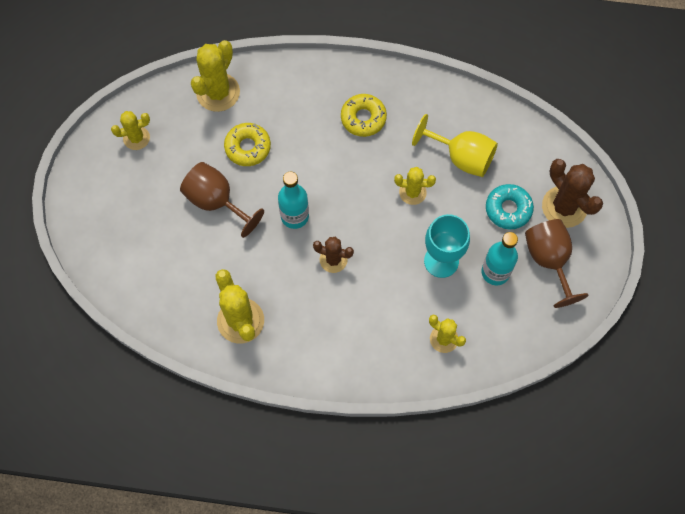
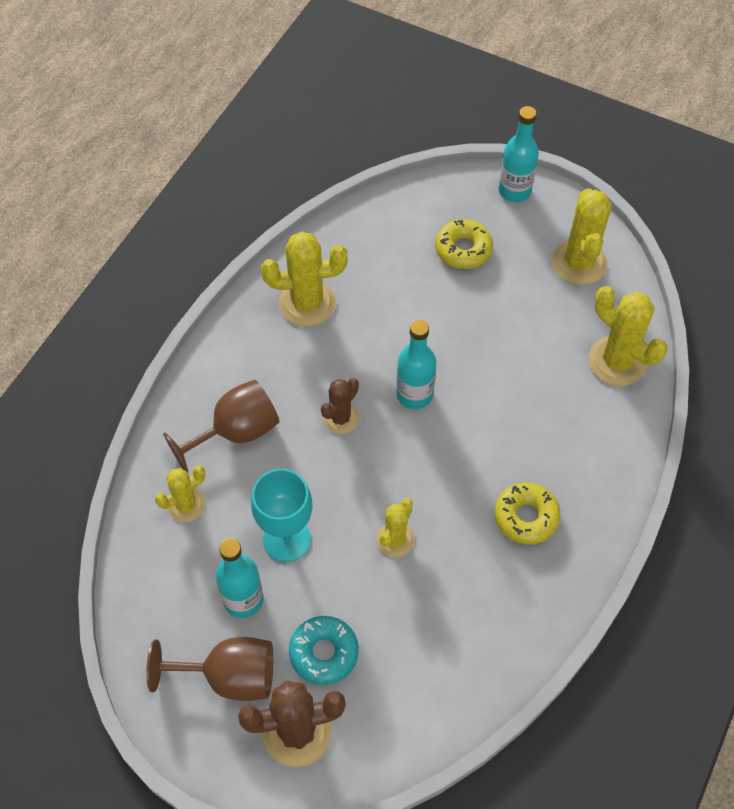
camera: 110 degrees right, 10 degrees down
(77, 202) = (514, 191): none -> turquoise bottle
(136, 138) = (579, 263): yellow cactus -> yellow cactus, size x1.66
(216, 201) = (465, 320): brown goblet -> brown goblet (236, 432)
(248, 147) = (527, 372): yellow donut -> yellow donut (463, 249)
(461, 157) = (424, 621): yellow goblet -> none

